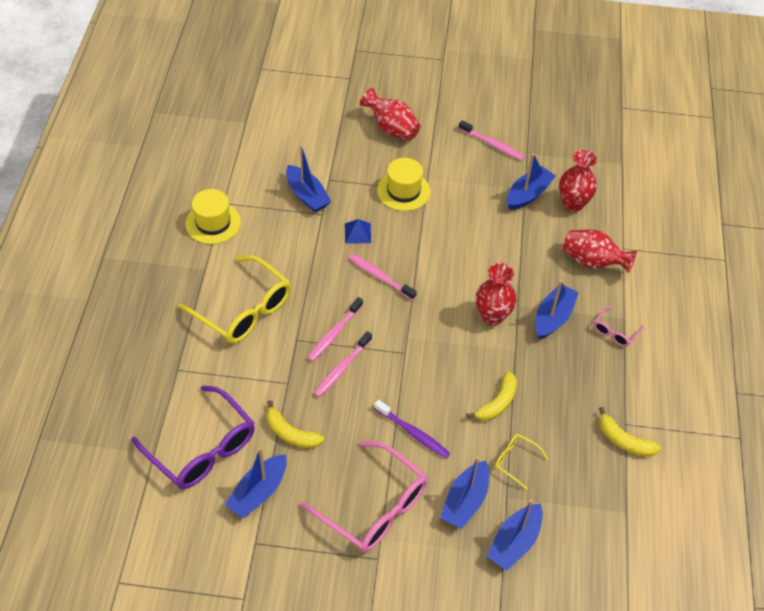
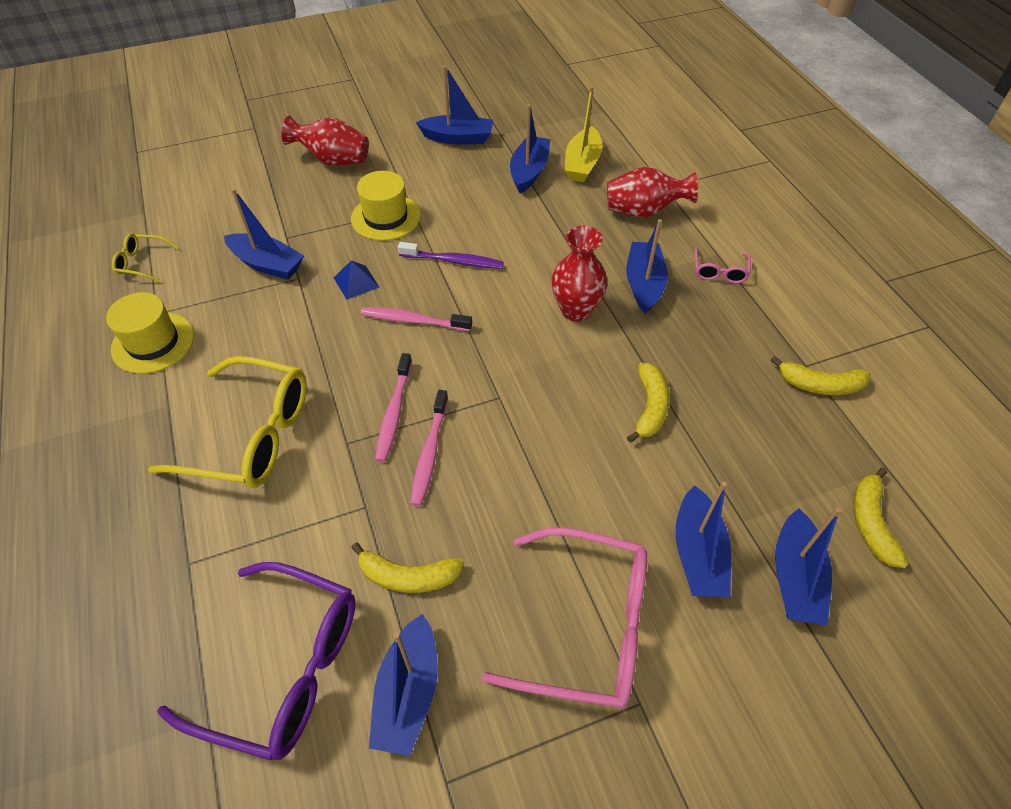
camera: 25 degrees left, 0 degrees up
(413, 433) = (574, 494): purple toothbrush -> purple toothbrush (454, 261)
(492, 144) = (458, 138): pink toothbrush -> blue boat
(515, 461) = (720, 469): yellow glasses -> yellow glasses (142, 263)
(573, 204) = (582, 164): red vase -> yellow boat
(587, 536) = (870, 523): none -> yellow banana

